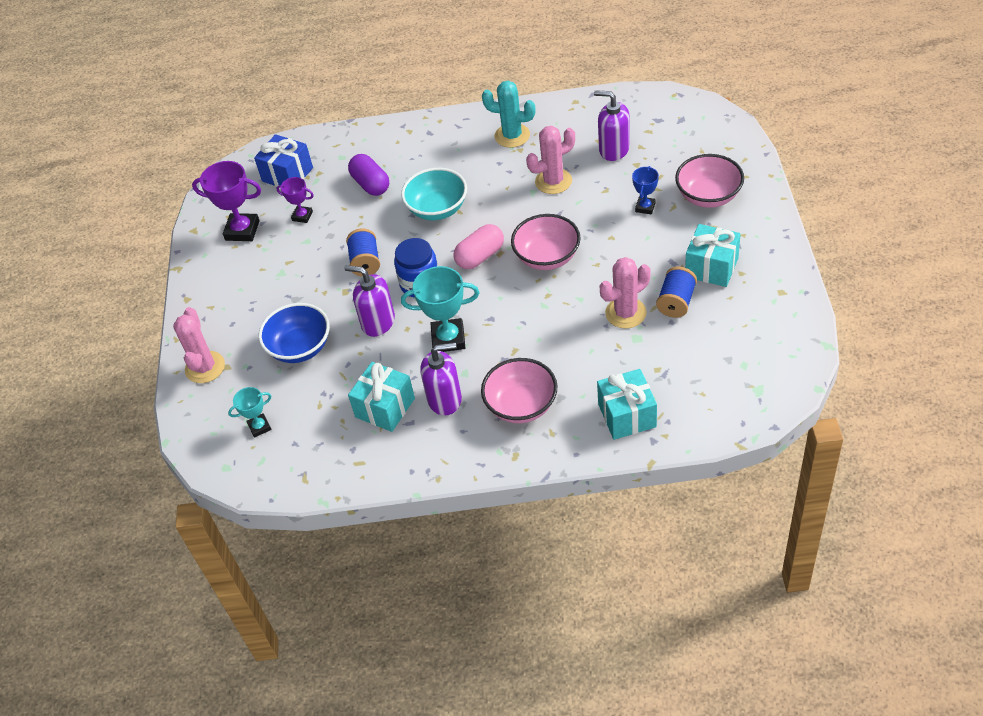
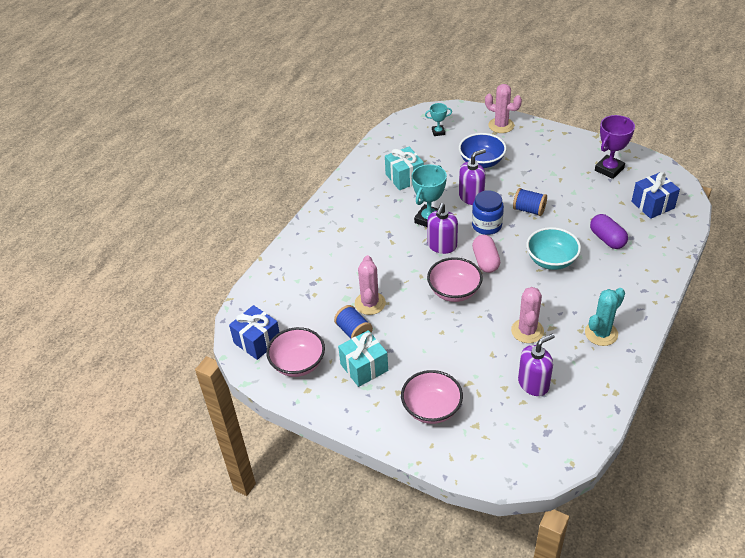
camera: 120 degrees right, 5 degrees down
(259, 427) = (438, 132): turquoise trophy -> turquoise trophy turned 75 degrees clockwise
(302, 216) = (600, 198): purple trophy -> none
(371, 184) = (607, 239): purple capsule -> purple capsule turned 60 degrees clockwise
(445, 399) = (386, 201): purple soap dispenser -> purple soap dispenser (442, 246)
(521, 405) = (350, 227): pink bowl -> pink bowl (298, 364)
(627, 415) = (298, 264): turquoise gift -> none
(645, 207) = (454, 366): blue trophy -> none
(769, 374) = (257, 341): none -> blue gift

